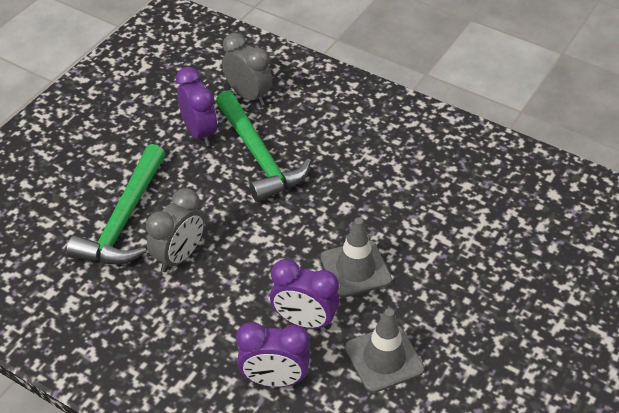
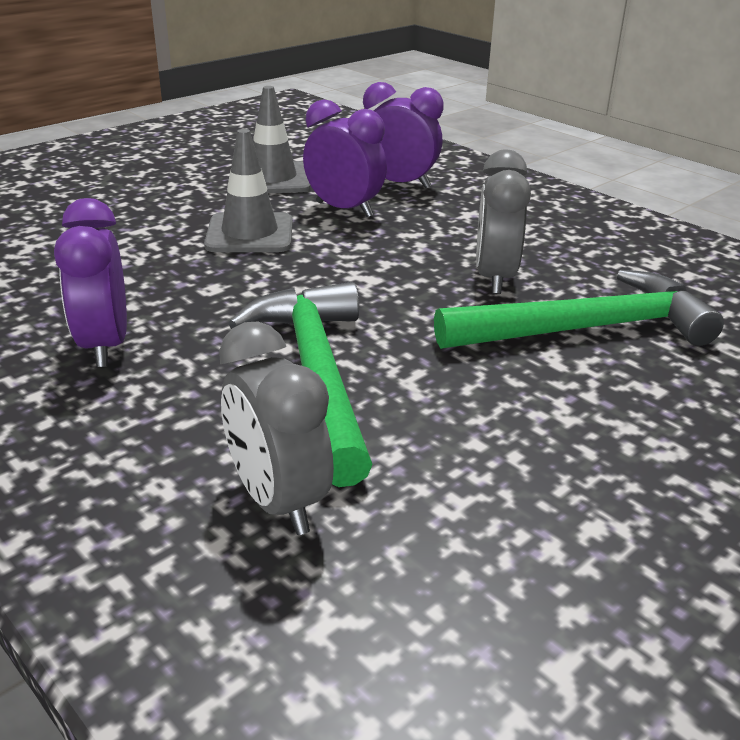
camera: 165 degrees left, 15 degrees down
(124, 219) = (586, 329): green hammer -> green hammer turned 45 degrees clockwise
(179, 256) = (494, 278): grey clock -> grey clock turned 45 degrees counterclockwise
(199, 133) = (425, 438): purple clock -> purple clock (105, 346)

